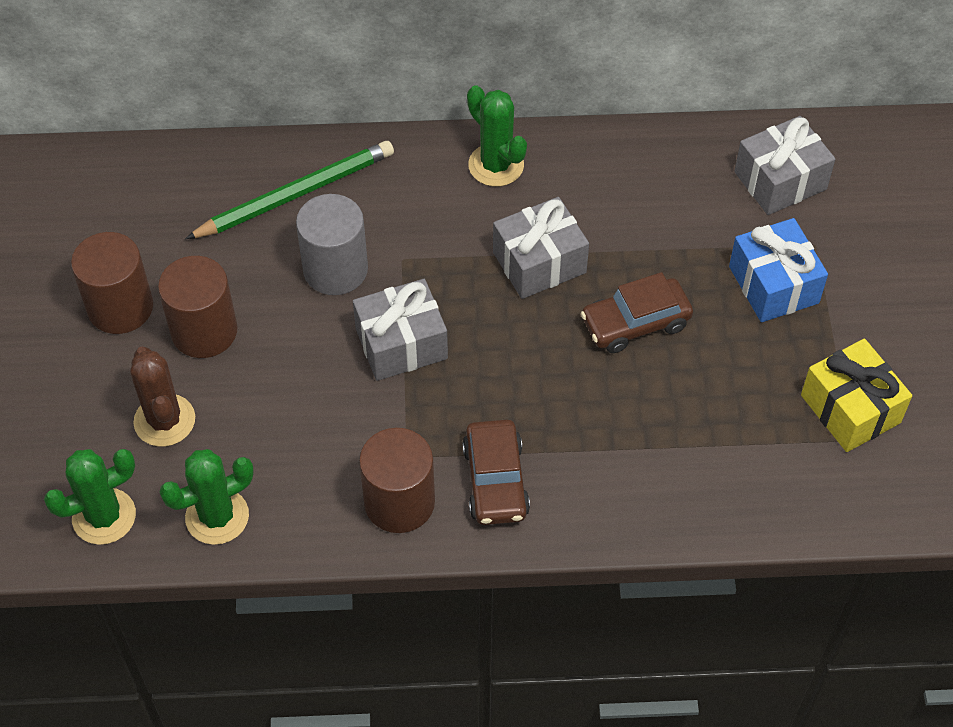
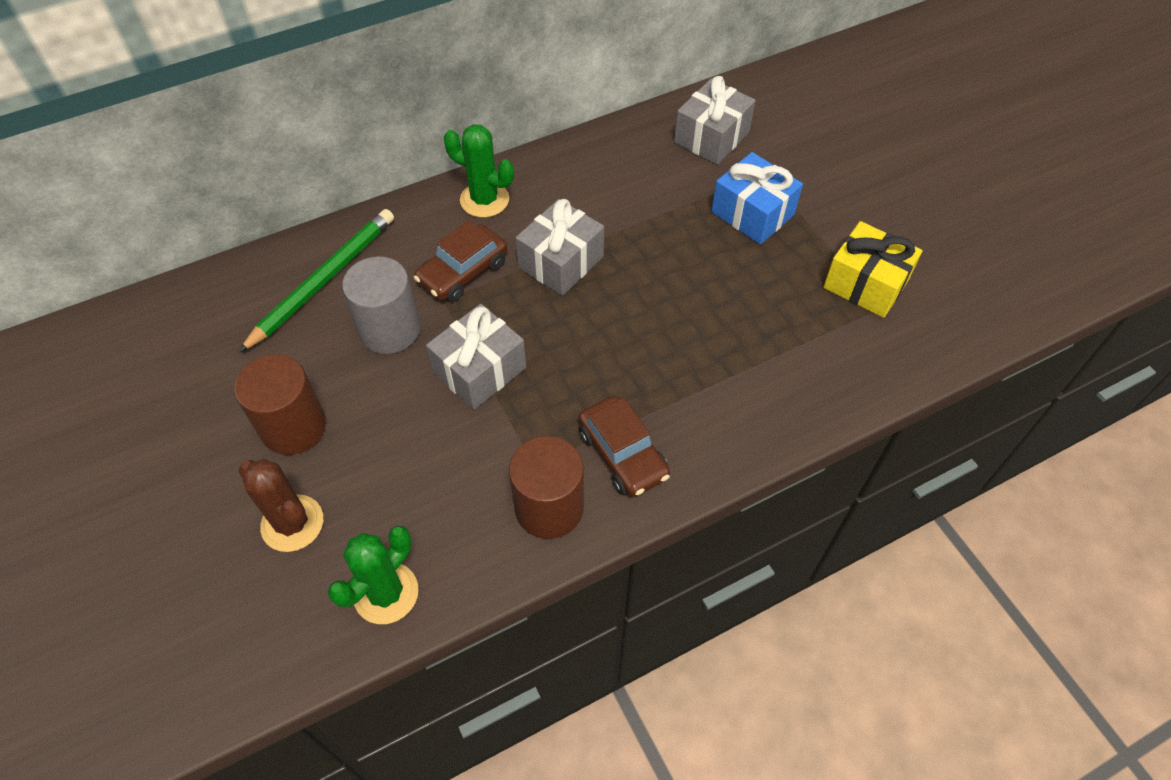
camera: 25 degrees left, 0 degrees up
(104, 516) = (272, 641): green cactus -> none
(120, 307) = (202, 436): brown cylinder -> none
(635, 323) = (664, 281): brown car -> brown car (463, 272)

